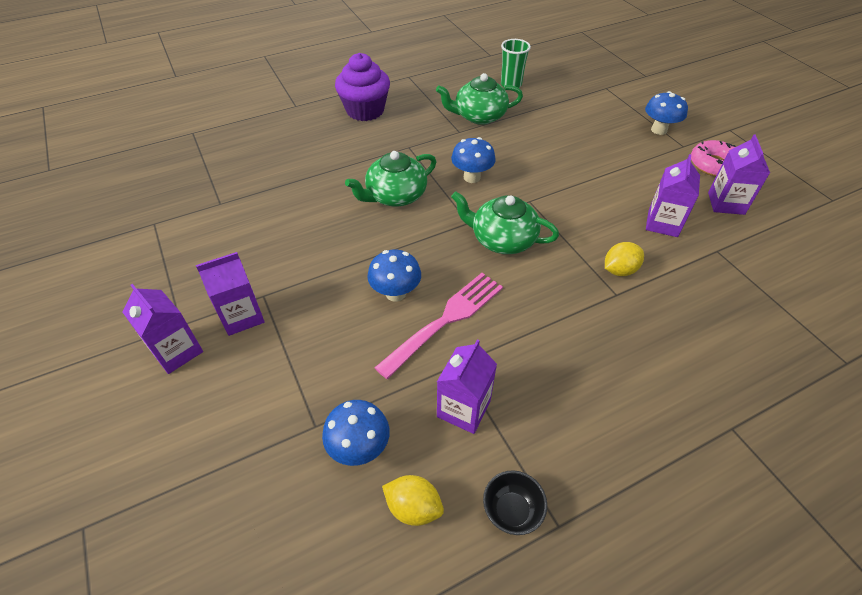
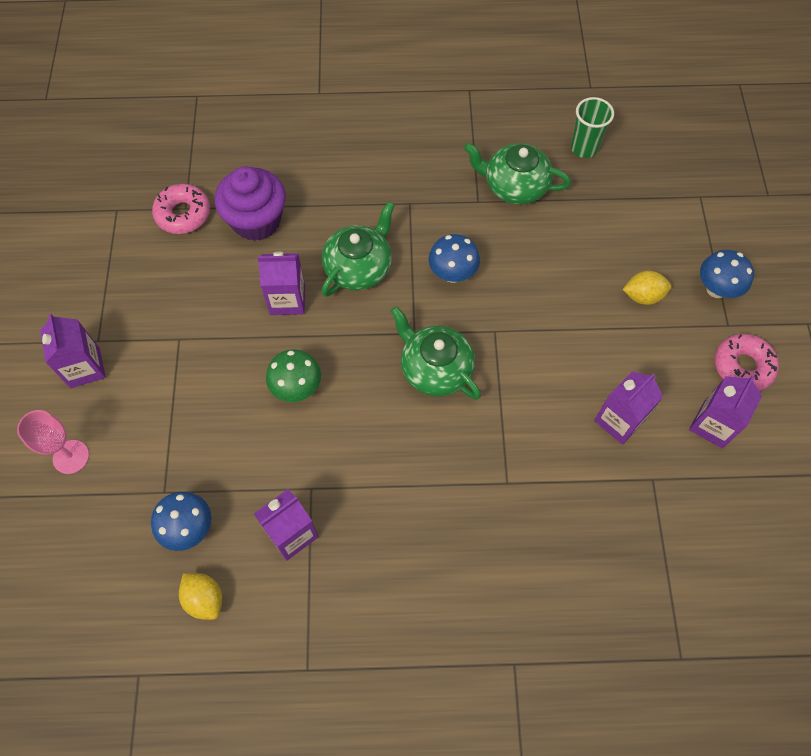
camera: 25 degrees right, 15 degrees up
(196, 435) = (71, 457): none -> pink goblet
(220, 208) = (183, 214): none -> pink donut
(242, 316) = (151, 354): purple carton -> purple carton (287, 300)
(365, 110) = (390, 129): purple cupcake -> purple cupcake (256, 221)
(395, 196) = (359, 267): green teapot -> green teapot turned 135 degrees clockwise
(395, 293) = (297, 388): blue mushroom -> green mushroom
(445, 321) = (325, 439): pink fork -> none
(511, 511) = (278, 639): black bowl -> none
(619, 270) = (530, 457): yellow lemon -> yellow lemon (642, 296)

